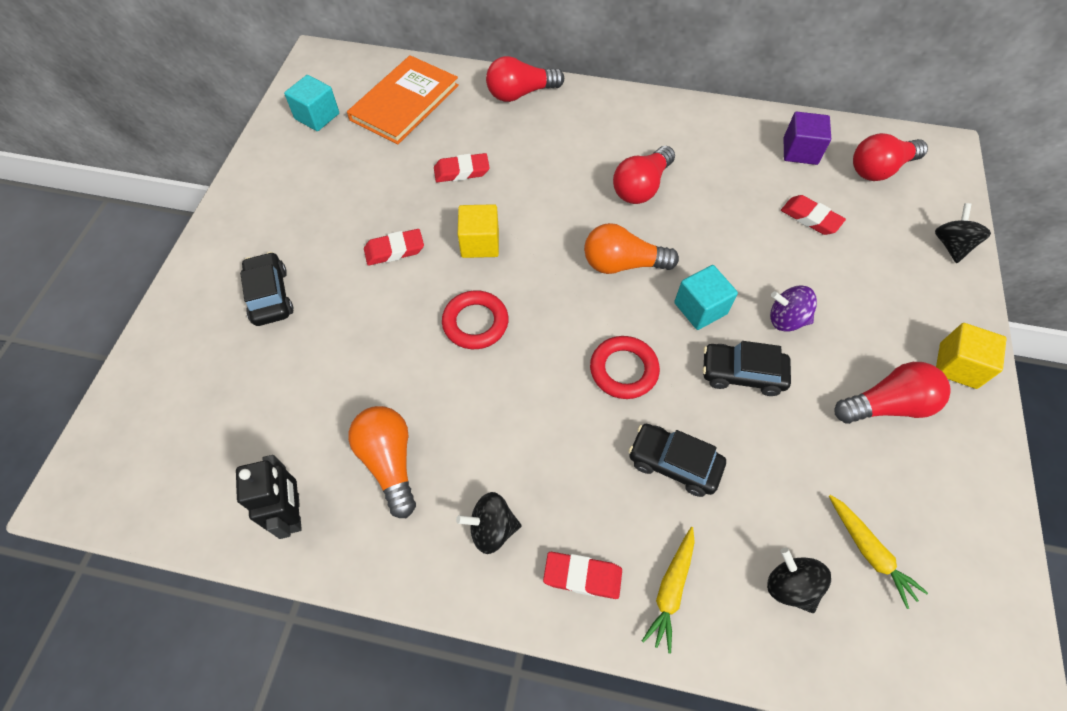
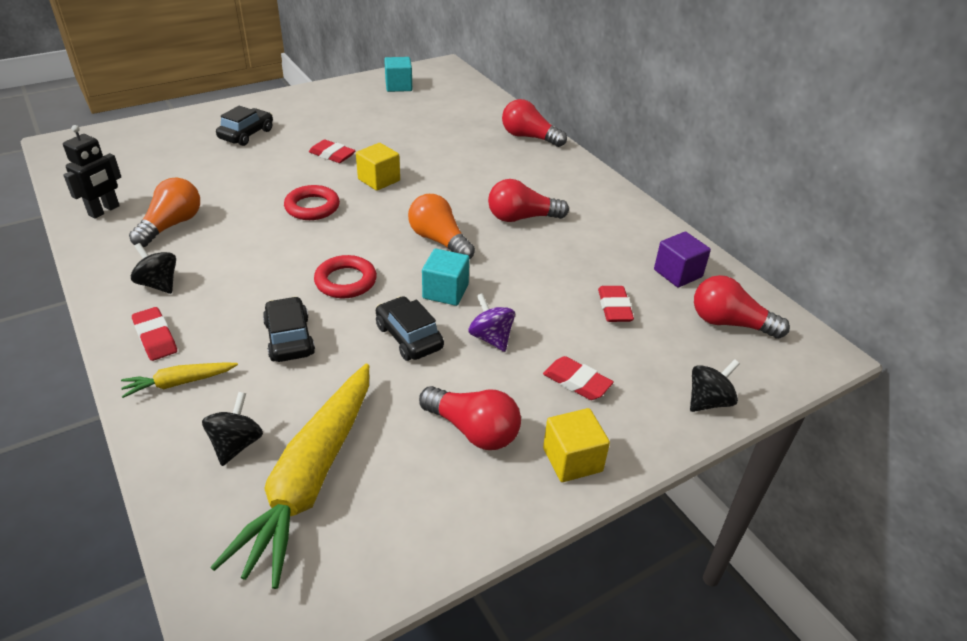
camera: 45 degrees right, 20 degrees down
(404, 102) = (454, 105): orange book -> none
(461, 171) = (428, 148): red eraser -> red eraser (576, 382)
(869, 552) = (311, 479): yellow carrot -> yellow carrot, size x2.21

